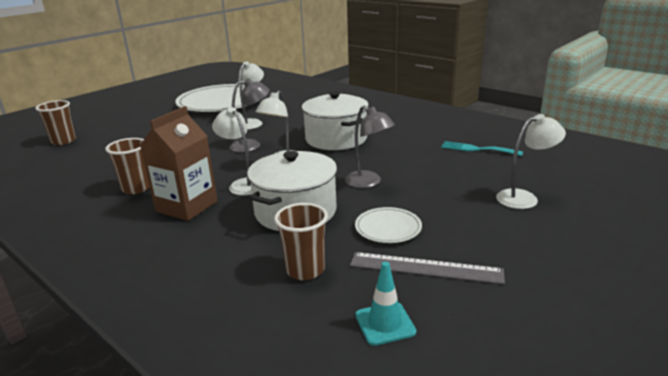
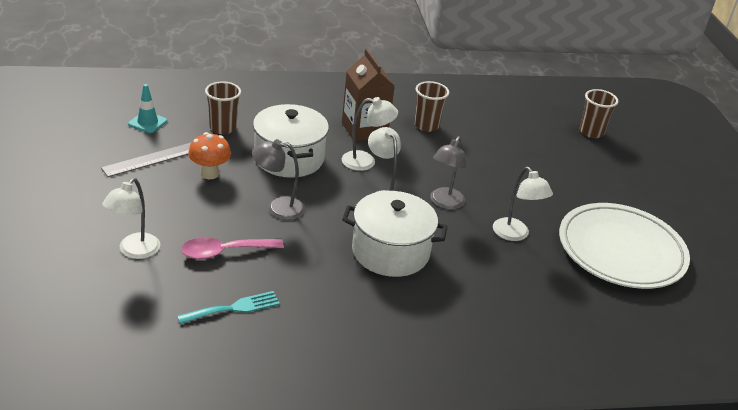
camera: 125 degrees right, 10 degrees up
(388, 228) = (209, 174): white plate -> orange mushroom
(448, 174) = (224, 252): none -> pink spoon

